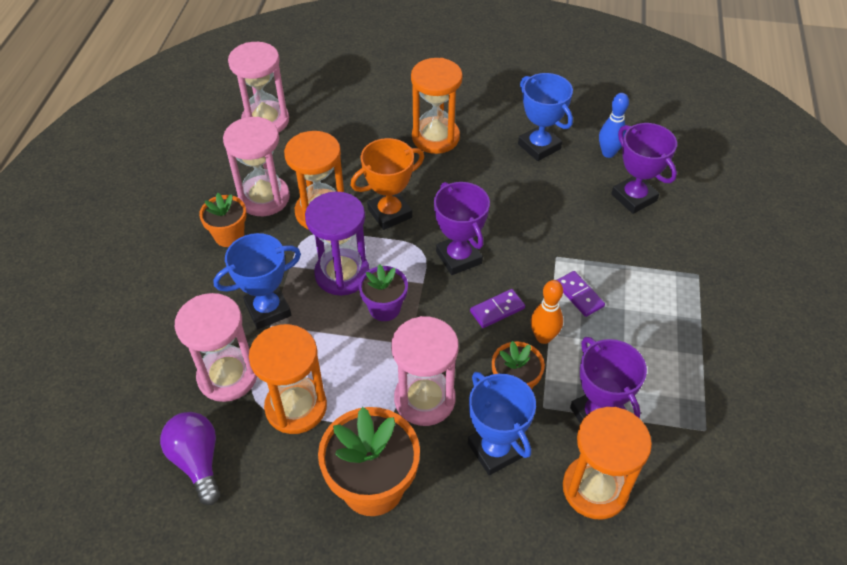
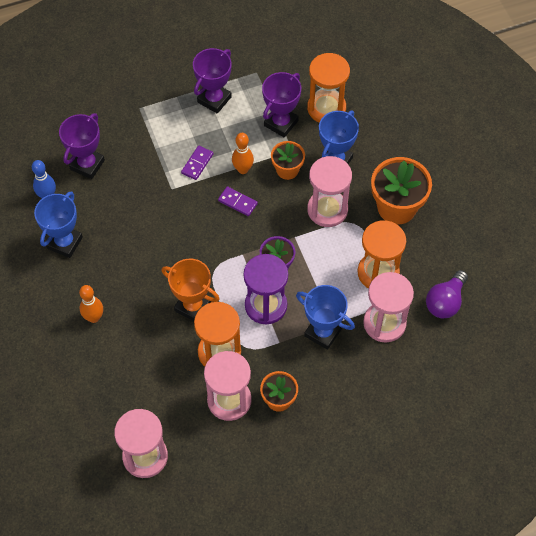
camera: 120 degrees left, 10 degrees up
(435, 137) = (94, 317): orange hourglass -> orange bowling pin
(459, 257) = (207, 243): purple trophy -> purple trophy (214, 99)

